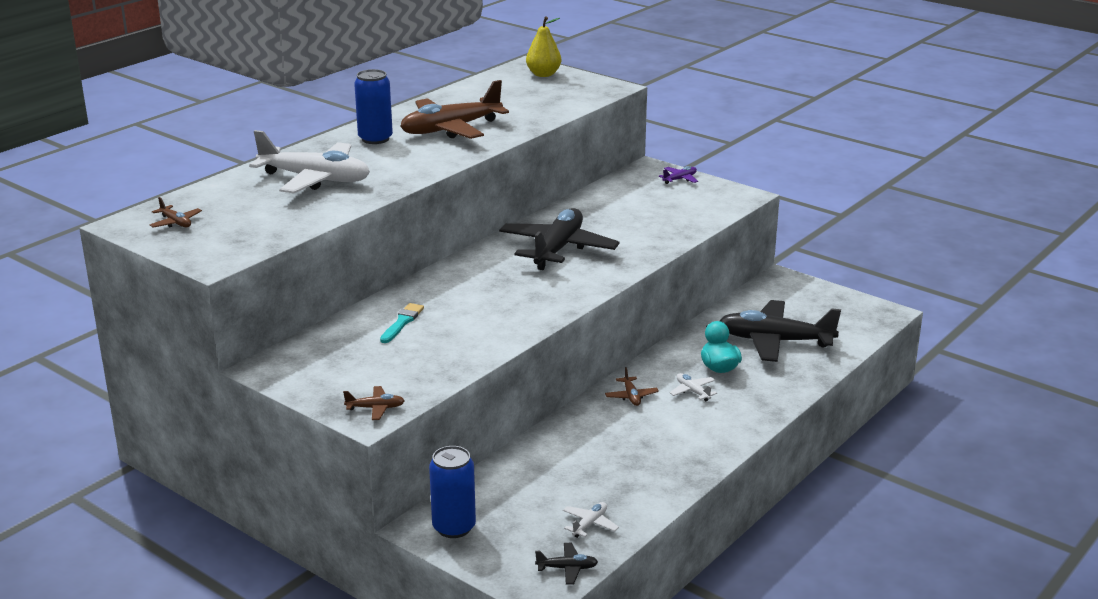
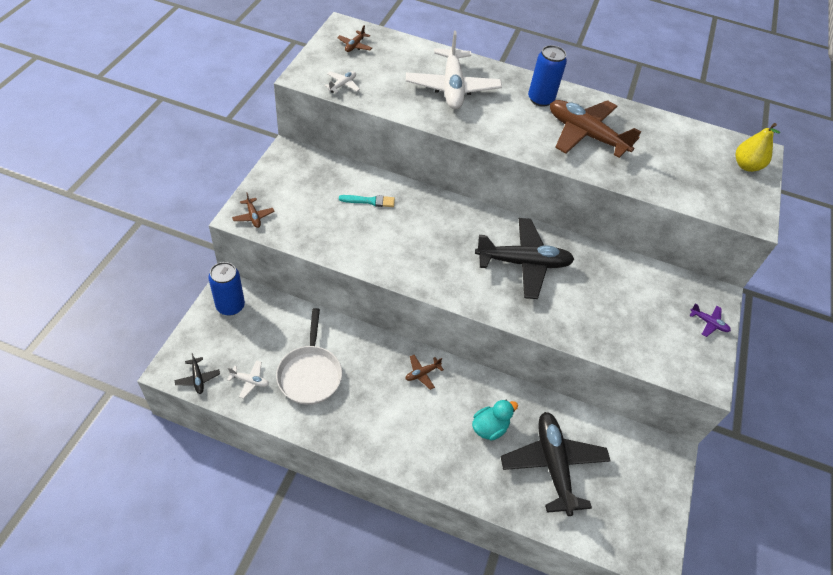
camera: 65 degrees right, 25 degrees up
(598, 475) = (310, 374): none -> white pan
(693, 391) = (445, 414): white plane -> white plane (342, 85)

